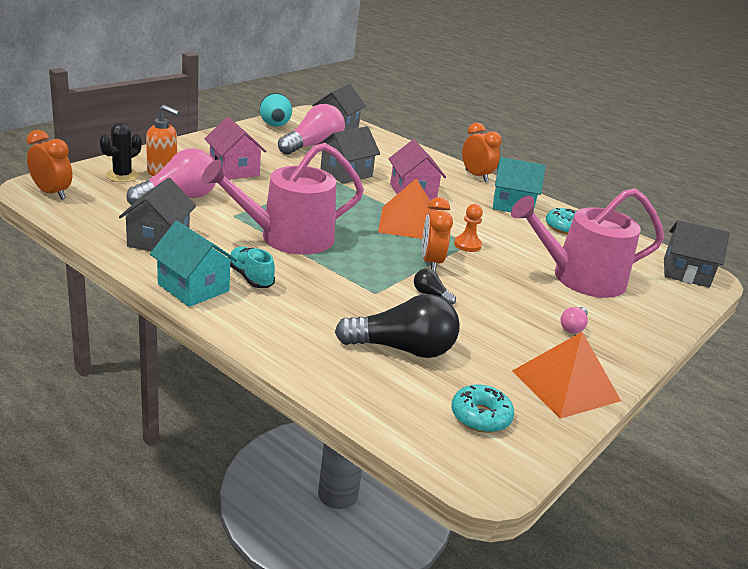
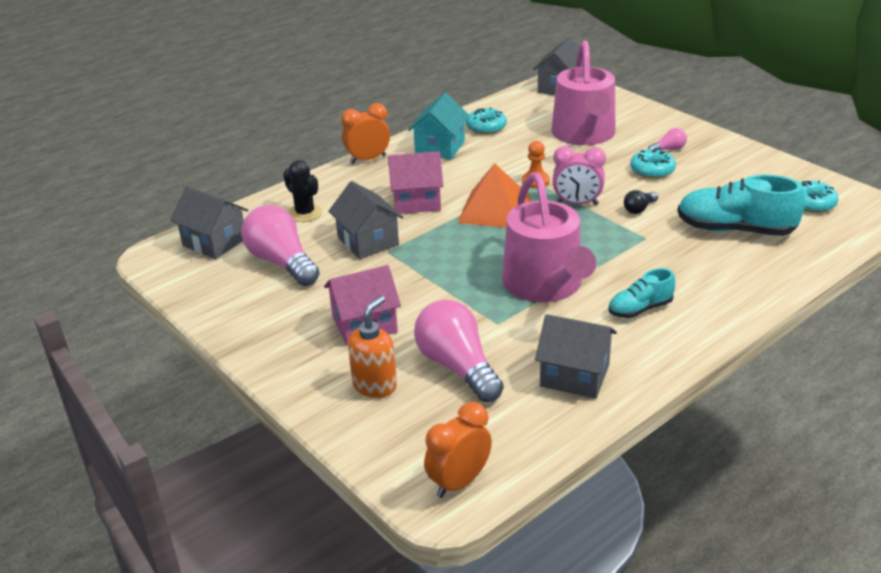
camera: 75 degrees left, 5 degrees up
(122, 176) = (392, 421): black cactus -> black cactus (305, 213)
(193, 287) = (673, 345): turquoise house -> none
(275, 126) = (204, 292): turquoise egg -> none
(403, 349) = (735, 230): black light bulb -> turquoise shoe
(431, 262) = (577, 203): orange clock -> pink clock
(517, 311) = (652, 170): none -> turquoise donut
(565, 385) = (754, 164): orange pyramid -> none
(573, 327) = (668, 149): pink light bulb -> pink light bulb turned 60 degrees counterclockwise

